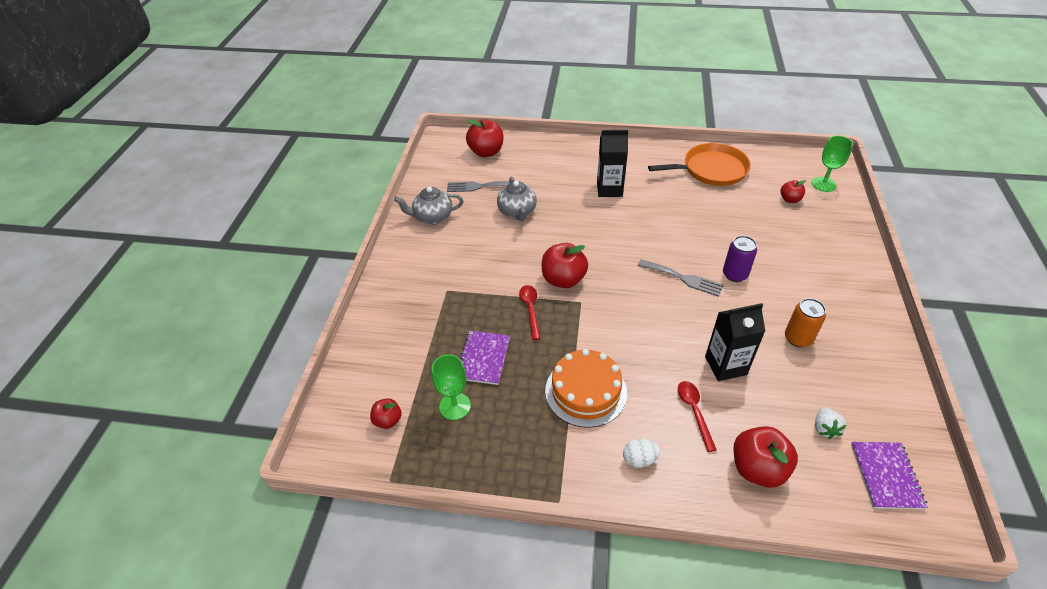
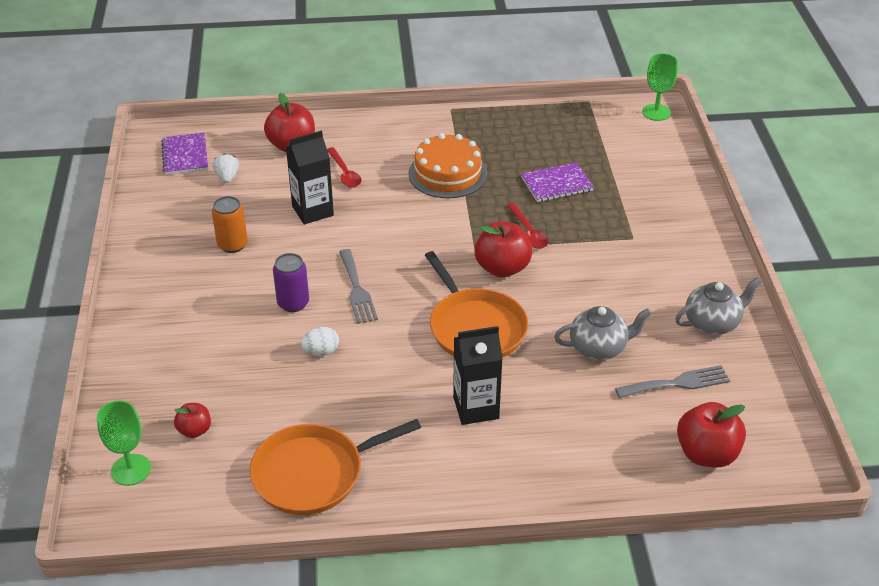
camera: 165 degrees right, 5 degrees down
(388, 420) = (616, 132): red apple -> none
(455, 406) = (564, 148): green goblet -> green goblet (656, 112)
(483, 358) = (557, 184): purple notebook -> purple notebook turned 75 degrees clockwise
(517, 212) = (599, 348): grey teapot -> grey teapot turned 105 degrees clockwise
(597, 237) = (475, 327): none -> orange pan
(639, 459) = (391, 138): white egg -> white egg (321, 352)
(683, 278) = (357, 290): grey fork -> grey fork turned 120 degrees counterclockwise

